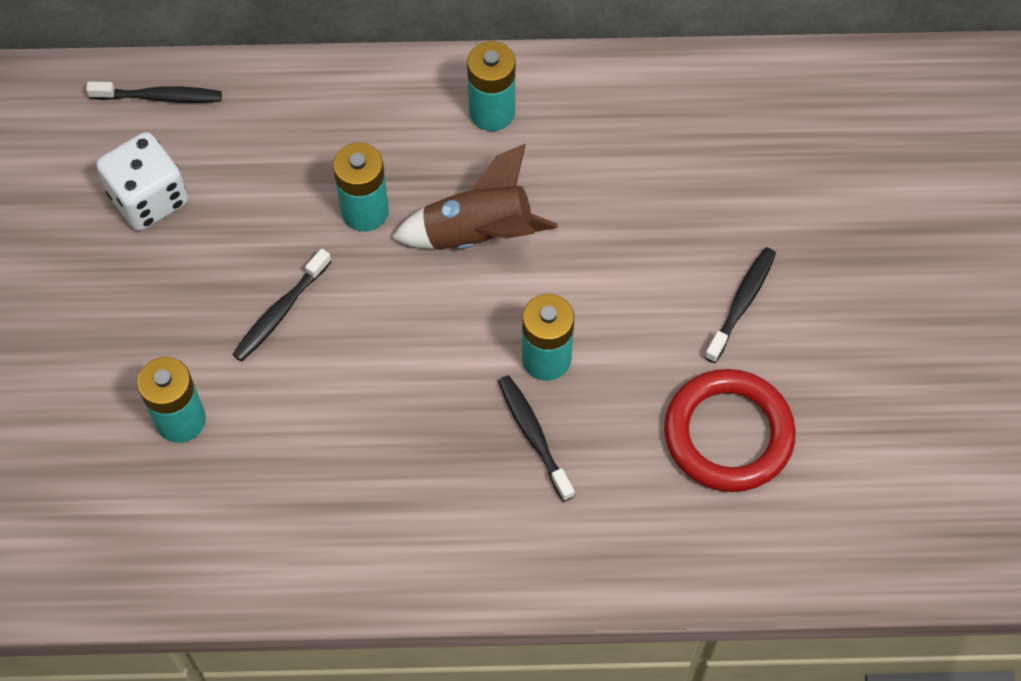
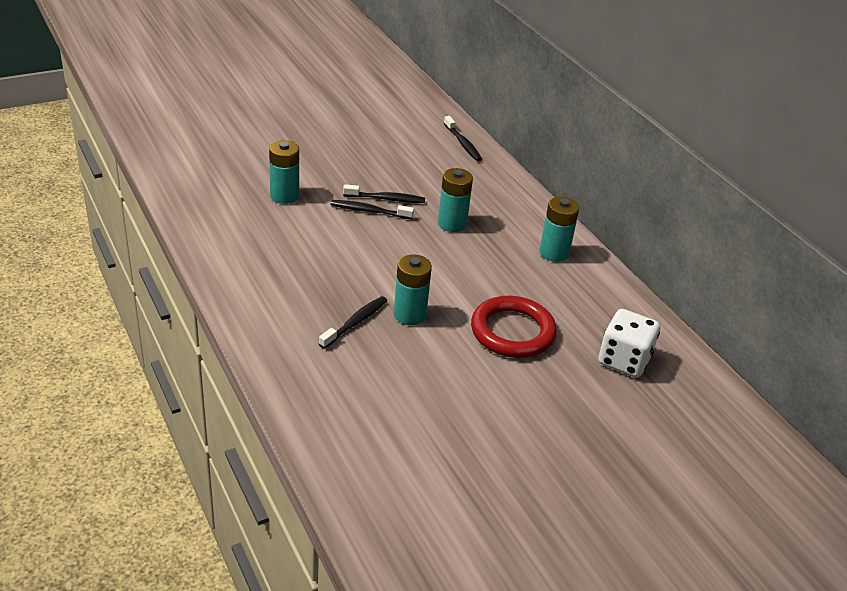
camera: 60 degrees right, 25 degrees down
(149, 199) = (403, 155): white dice -> white dice (624, 360)
(478, 234) = (470, 267): brown rocket -> none
(728, 434) = (412, 409): red ring -> red ring (512, 332)
(741, 303) = (511, 391): black toothbrush -> black toothbrush (386, 199)

